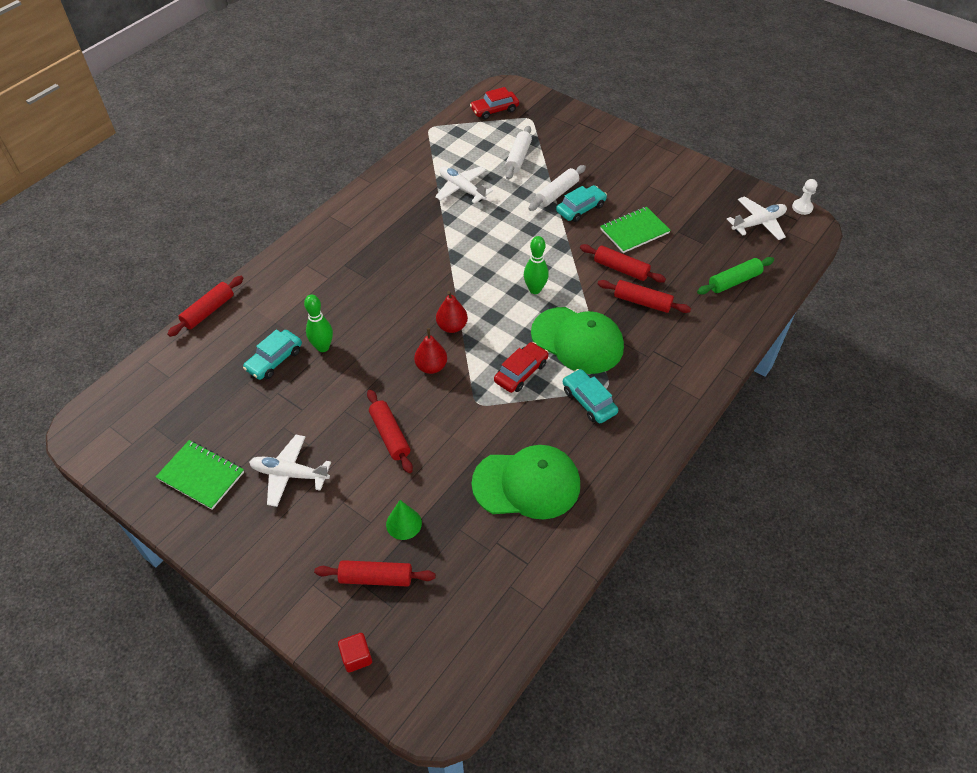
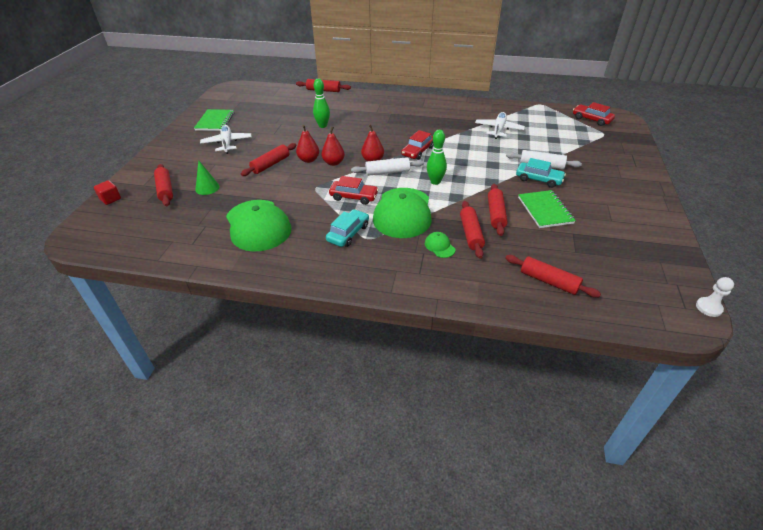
camera: 65 degrees right, 10 degrees down
(274, 360) = (303, 116): turquoise car -> none
(406, 390) = (308, 160): none -> red pear
(460, 277) = (418, 151): none -> red car
(518, 158) = (556, 141): white rolling pin -> white rolling pin (387, 172)
(634, 231) = (545, 210): green notebook -> green notebook turned 45 degrees clockwise
(649, 334) = (439, 246): none -> green cap
(734, 281) = (549, 281): green rolling pin -> red rolling pin
(758, 223) = (644, 280): white plane -> none

